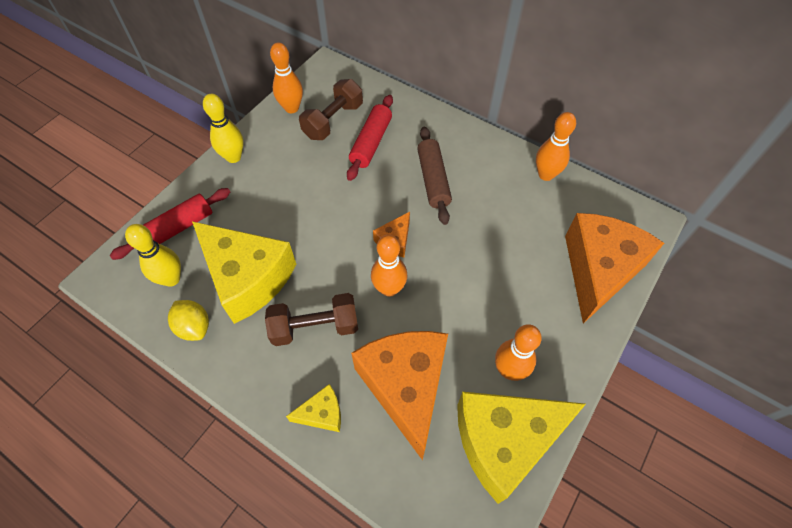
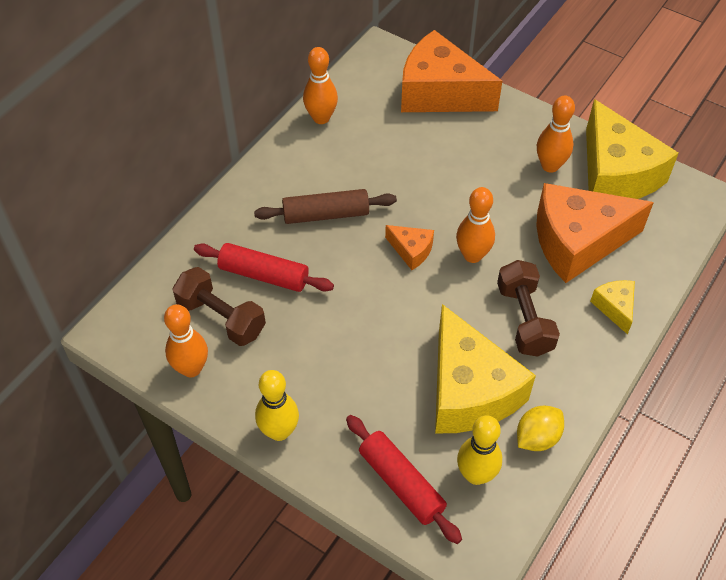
camera: 90 degrees left, 5 degrees down
(247, 278) = (469, 390): yellow cheese -> yellow cheese turned 120 degrees clockwise

